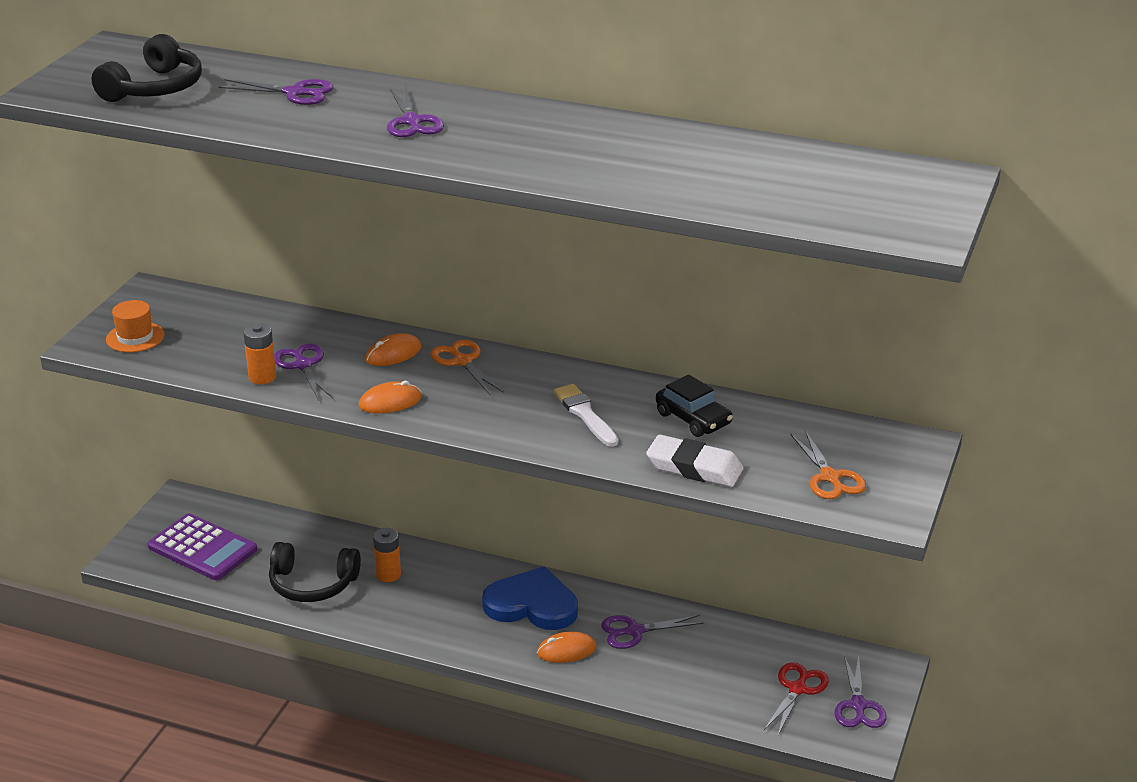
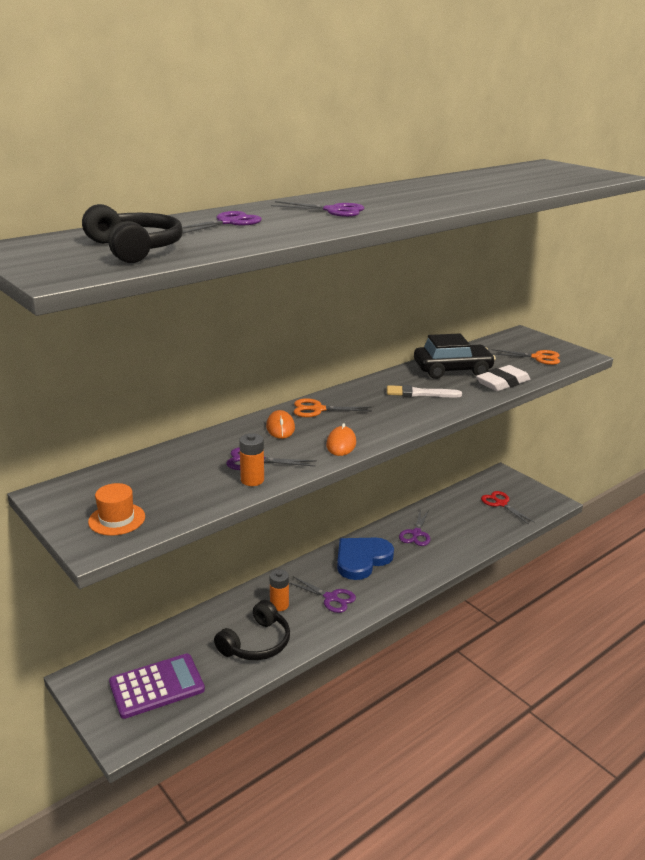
camera: 60 degrees left, 5 degrees down
(566, 650) = (414, 562): orange mouse -> none
(693, 419) = (452, 370): black car -> black car, size x1.51
(858, 705) = (524, 492): purple scissors -> purple scissors (330, 598)

